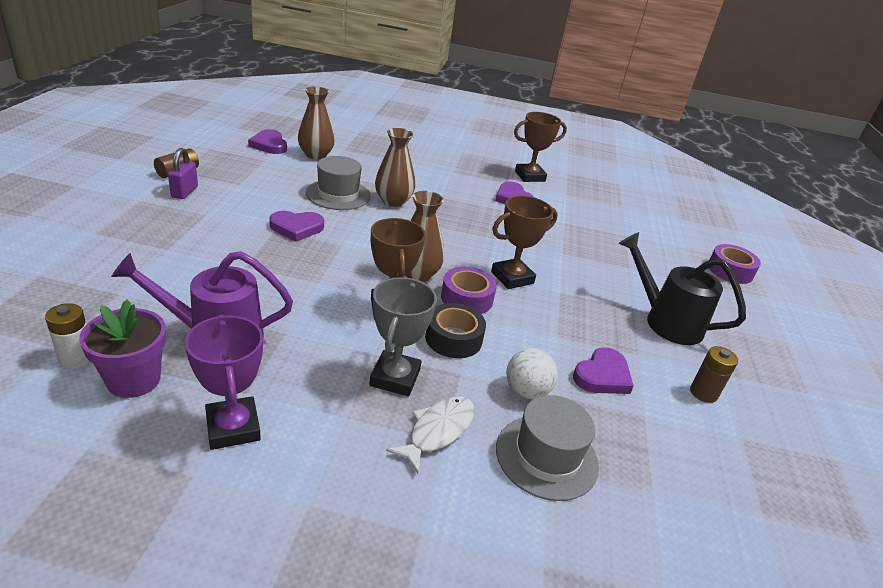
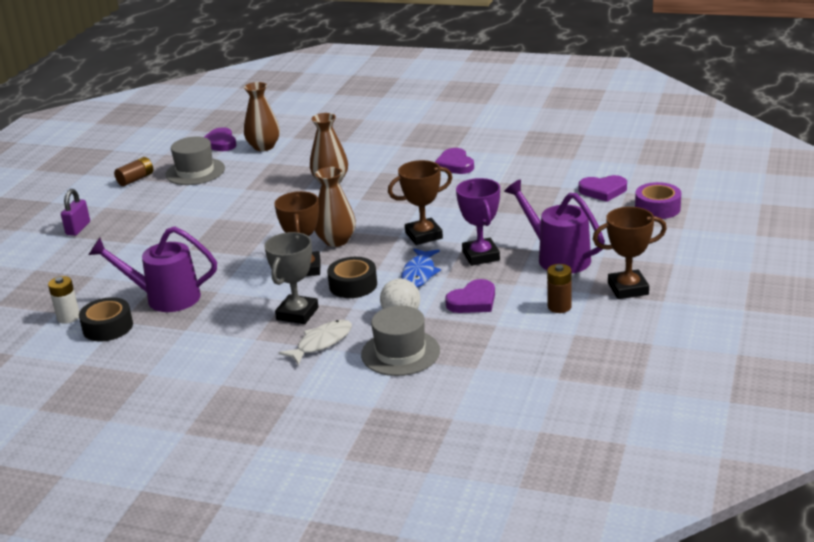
camera: 15 degrees right, 5 degrees down
(134, 380) = (108, 327): purple flower pot -> black tape
(184, 192) = (141, 196): purple padlock -> purple padlock (78, 228)
(233, 427) = (174, 349): purple trophy -> purple trophy (481, 256)
(296, 228) = (236, 215): purple heart -> purple heart (603, 191)
(338, 194) = (279, 181): grey hat -> grey hat (195, 172)
(466, 298) = (375, 255): purple tape -> none
(525, 329) = (419, 274): none -> blue fish
(529, 176) = (483, 139): brown trophy -> brown trophy (628, 289)
(665, 321) = (557, 257): black watering can -> purple watering can

